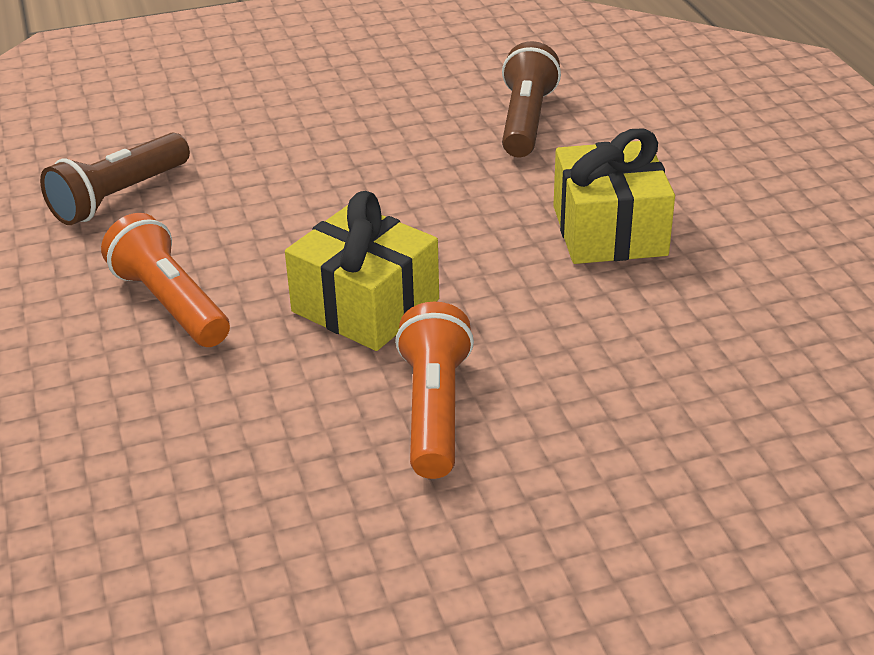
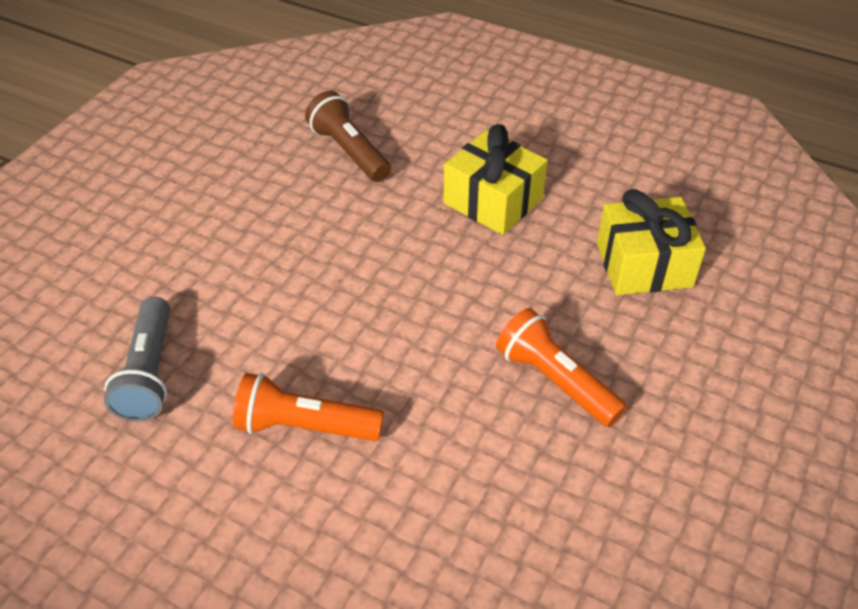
camera: 45 degrees left, 10 degrees up
(119, 197) = (149, 373): brown flashlight -> grey flashlight
(365, 305) = (427, 341): yellow gift -> yellow gift (644, 265)

